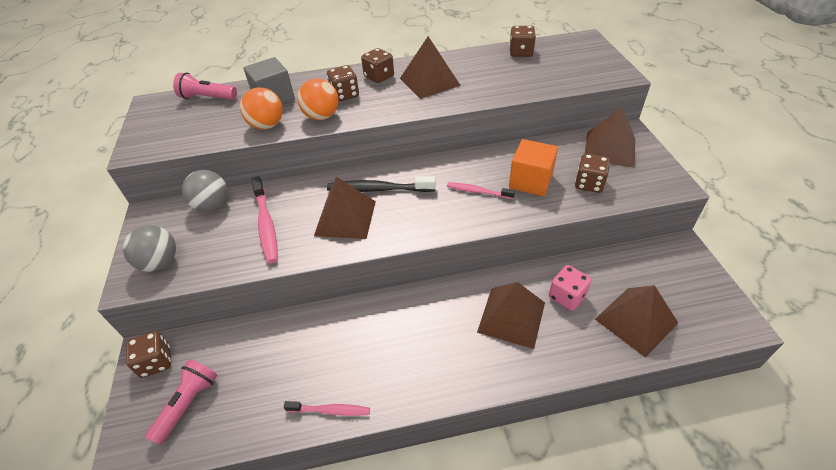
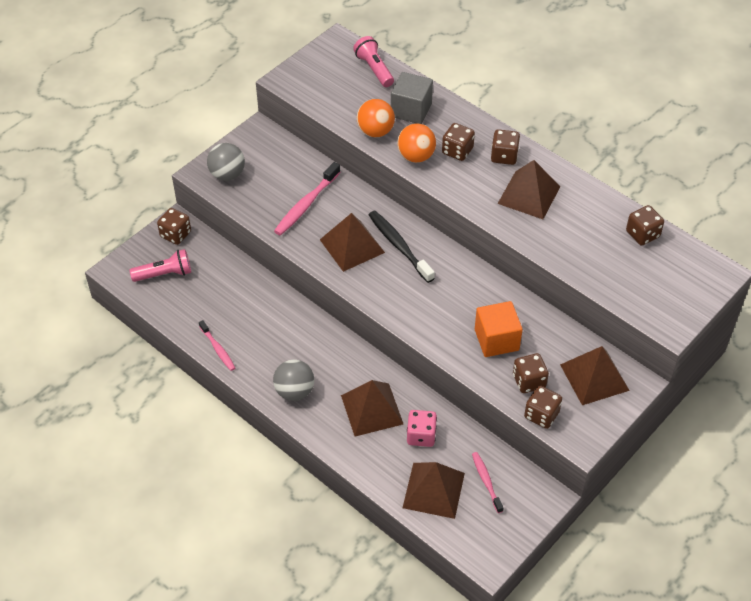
camera: 50 degrees right, 5 degrees up
(212, 205) = (296, 160): grey ball -> grey ball (294, 391)
(478, 191) = (452, 311): pink toothbrush -> pink toothbrush (486, 482)
(630, 193) = (541, 415): none -> brown dice

